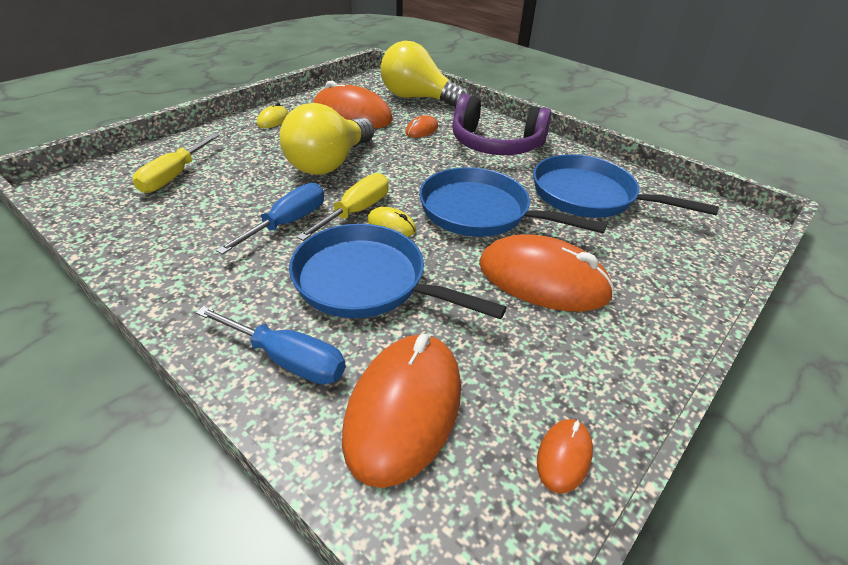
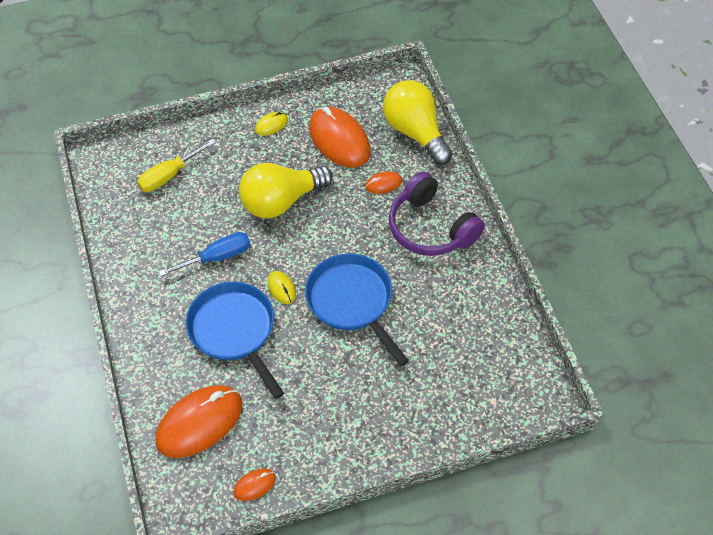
camera: 35 degrees right, 15 degrees up
(287, 359) = (162, 366): blue screwdriver -> none
(356, 212) = (267, 264): yellow screwdriver -> none
(543, 280) = (342, 379): orange mouse -> none
(590, 196) = (451, 321): blue pan -> none

